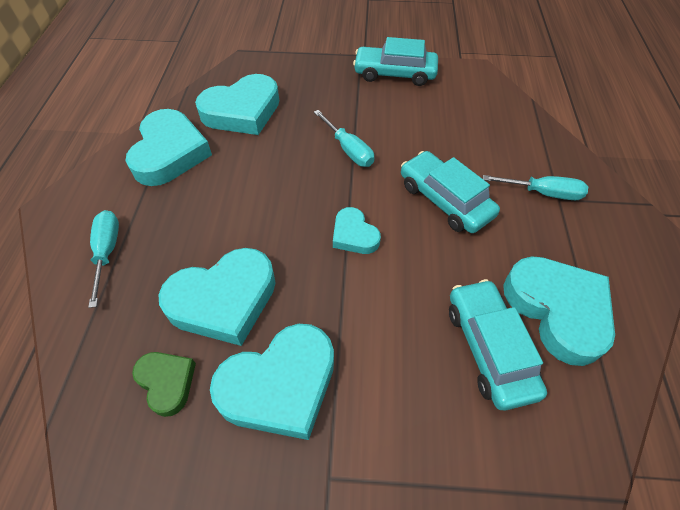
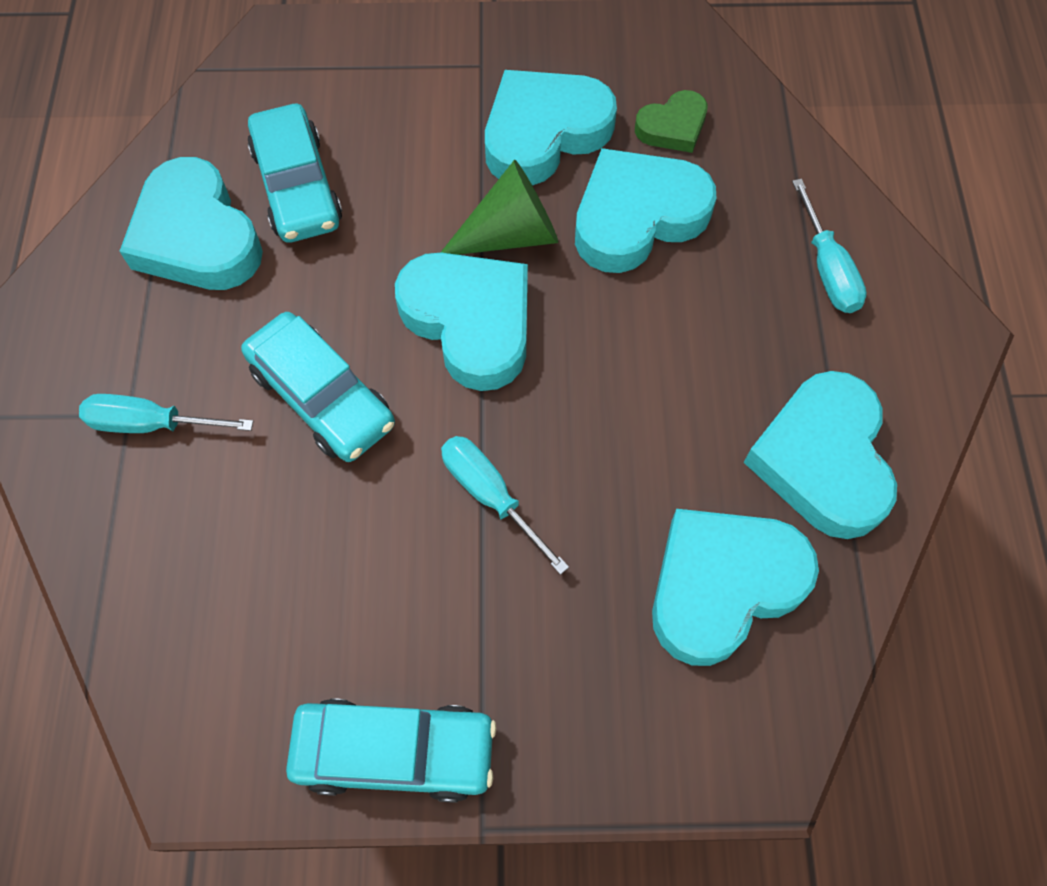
camera: 175 degrees right, 10 degrees up
(167, 382) = (672, 127): green heart -> green heart turned 75 degrees counterclockwise
(321, 293) = (510, 234): none -> green cone
(354, 235) = (470, 322): turquoise heart -> turquoise heart, size x1.86

